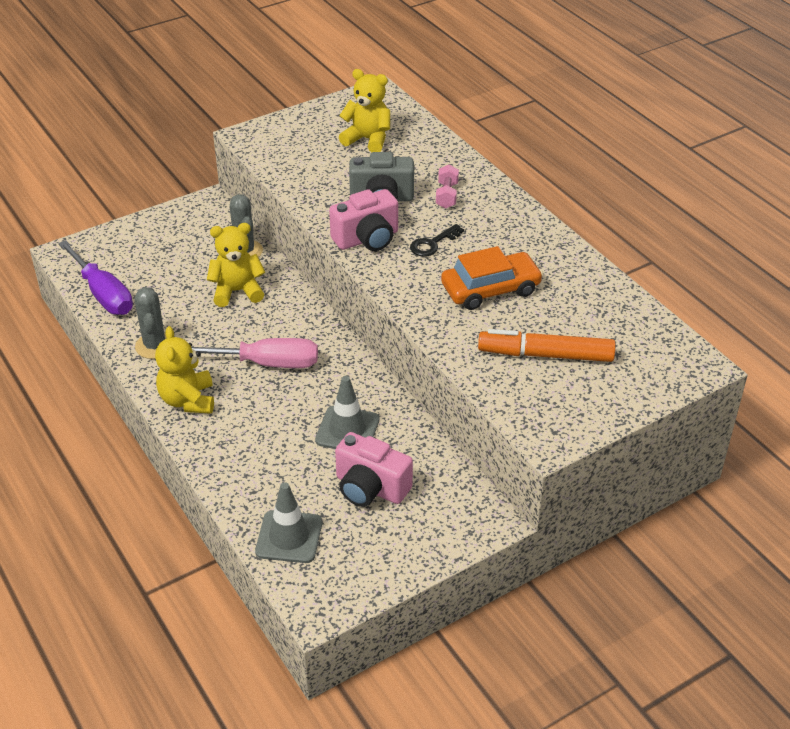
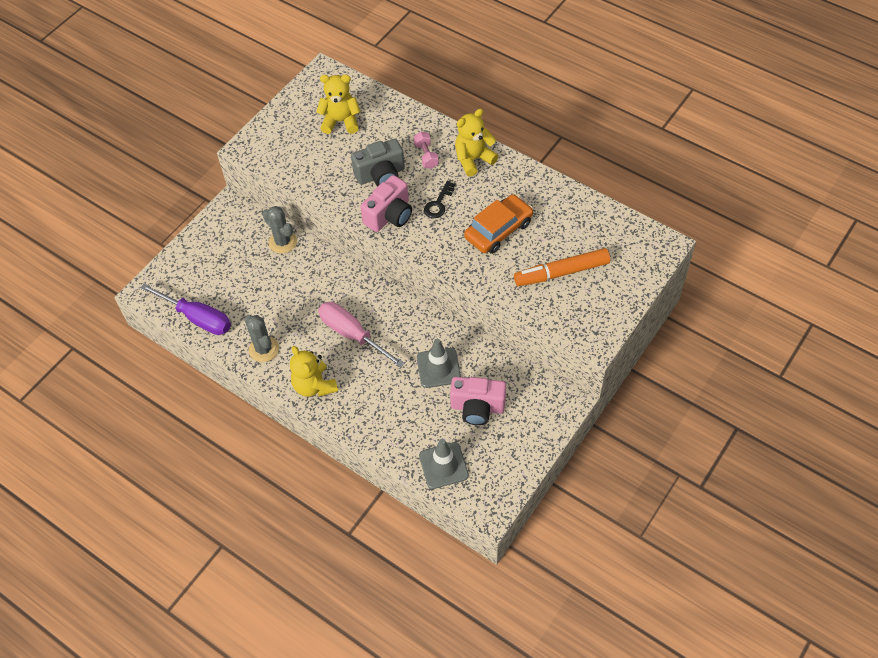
camera: 20 degrees left, 15 degrees up
(237, 291) = (297, 280): yellow teddy bear -> yellow teddy bear (473, 159)
(266, 363) = (352, 334): pink screwdriver -> pink screwdriver turned 120 degrees counterclockwise

